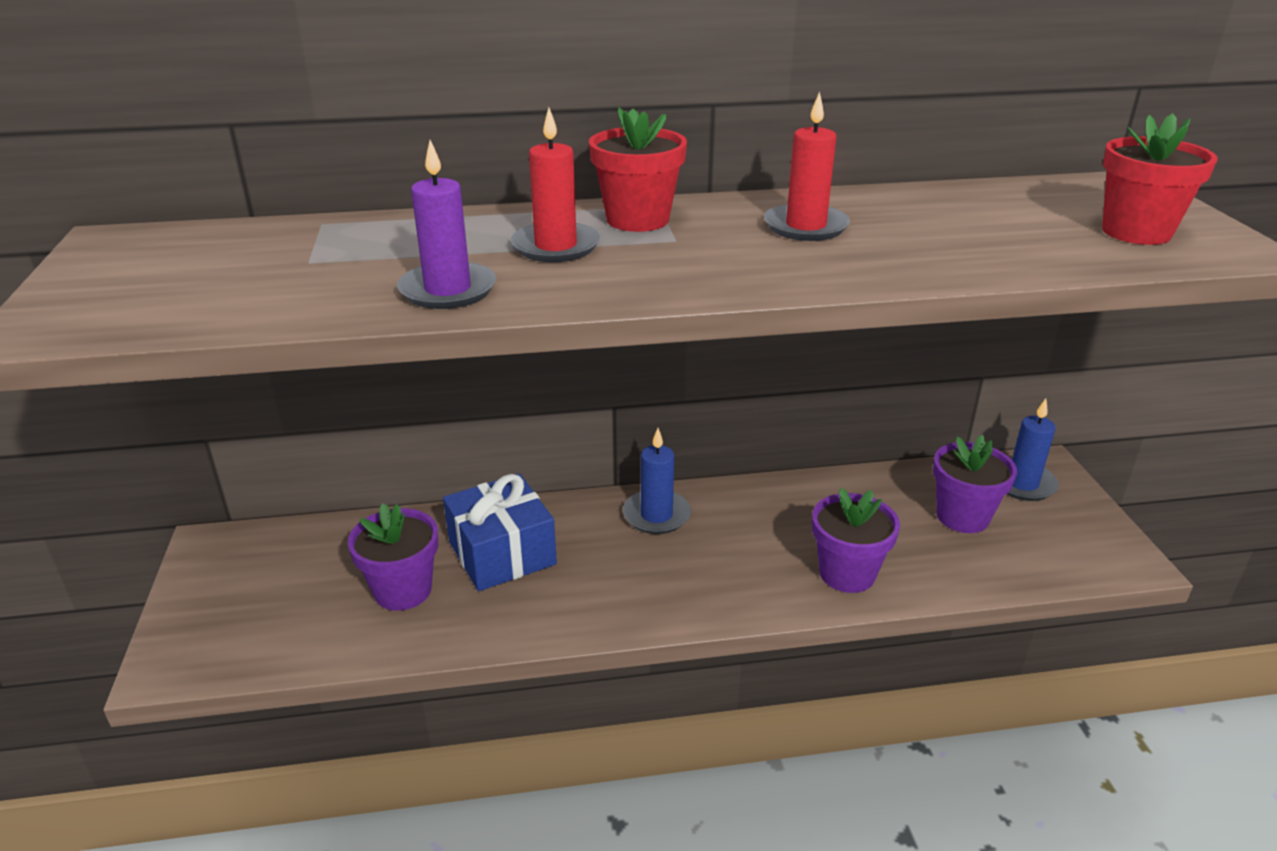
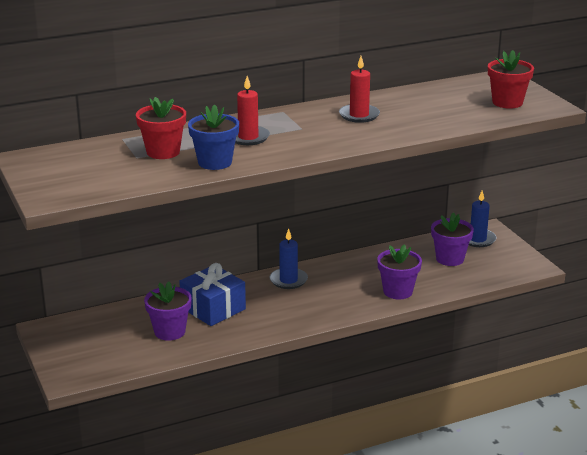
camera: 15 degrees left, 5 degrees down
(448, 290) = (215, 162): purple candle -> blue flower pot
(637, 220) = (278, 120): red flower pot -> red flower pot (163, 152)

